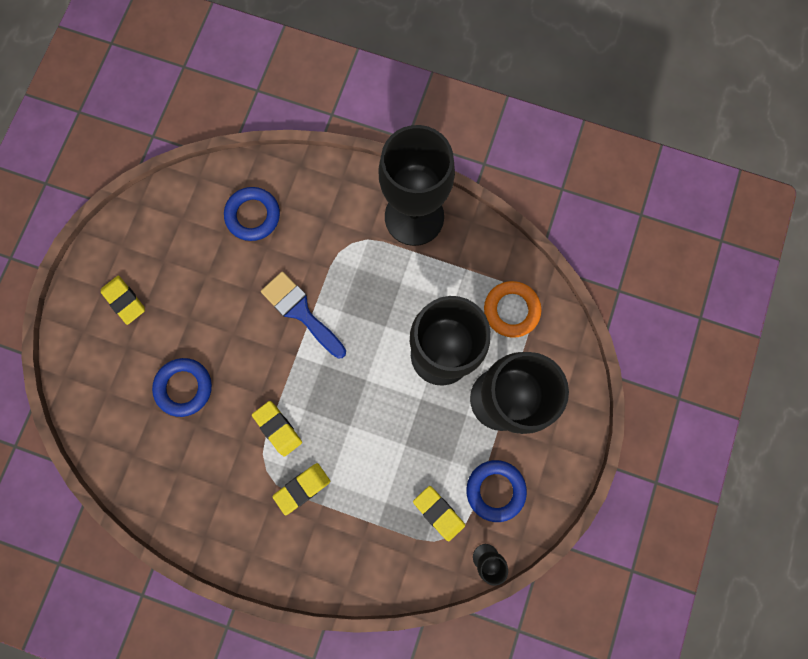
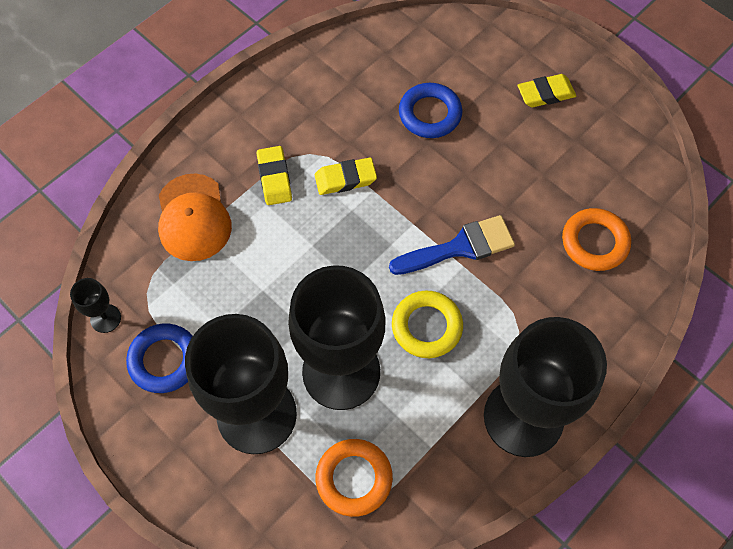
camera: 115 degrees right, 15 degrees down
(253, 216) = (594, 242): blue ring -> orange ring
(368, 536) = (193, 218): none -> orange cap
(378, 309) = (426, 326): none -> yellow ring
(438, 512) = (176, 293): yellow eraser -> none

